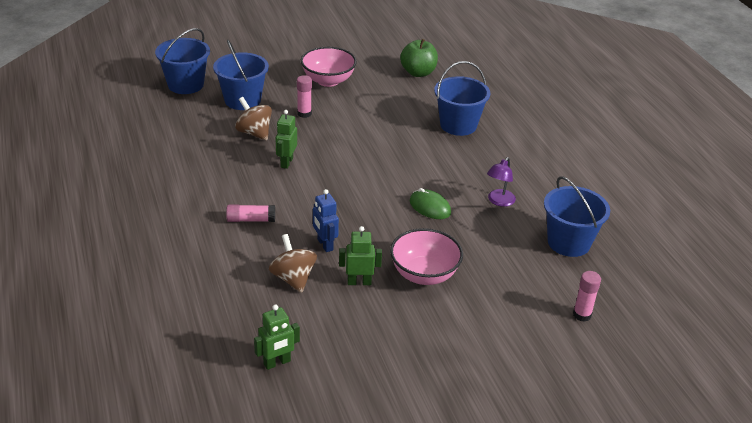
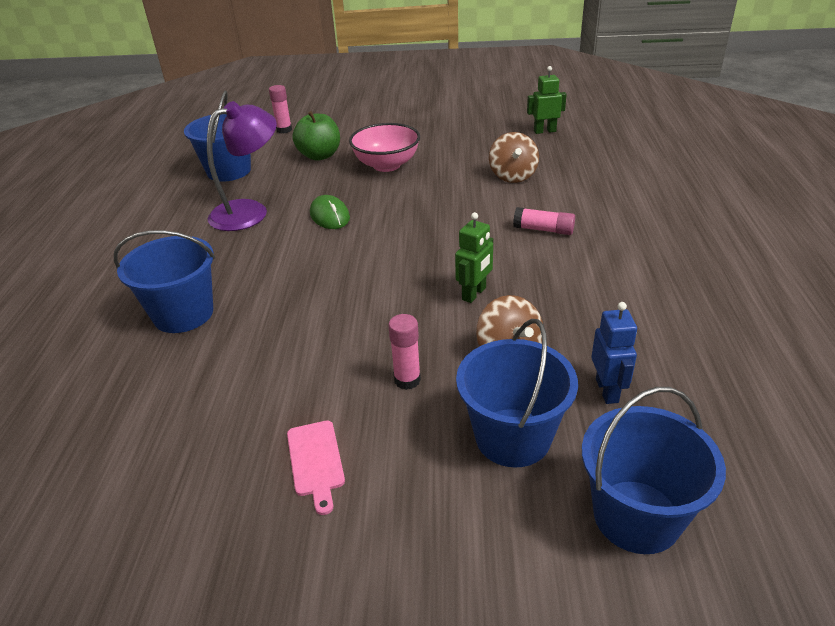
camera: 155 degrees left, 0 degrees up
(325, 245) = (468, 197): blue robot -> blue robot (607, 390)
(328, 81) = (315, 461): pink bowl -> pink cutting board
(359, 282) = (450, 167): green robot -> none
(418, 73) = (122, 447): green apple -> green apple (320, 156)
(499, 201) = (249, 211): purple lamp -> purple lamp, size x1.78

